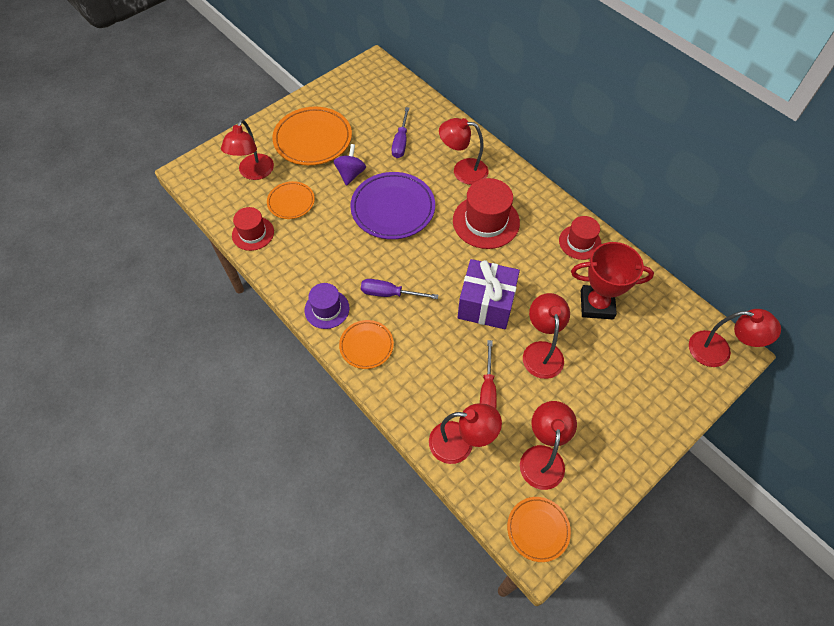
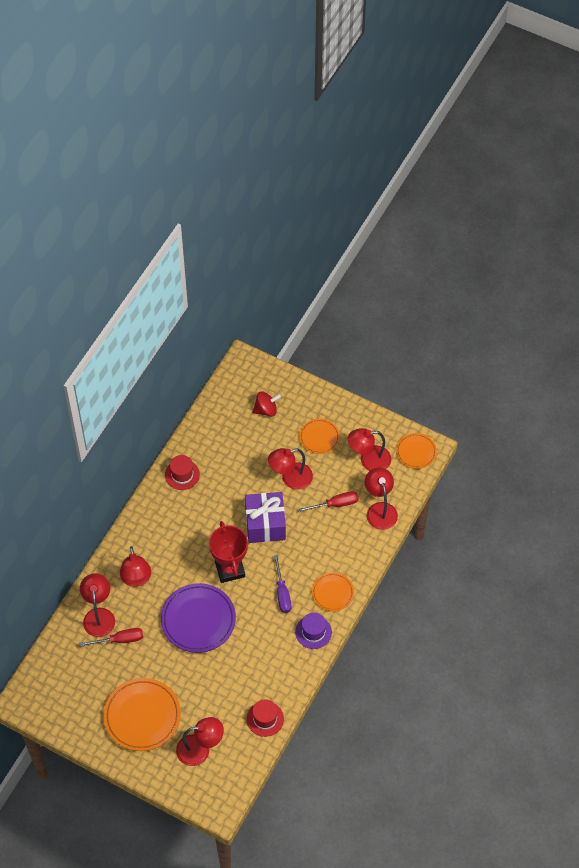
camera: 110 degrees left, 0 degrees up
(291, 202) = (221, 703): orange plate -> orange plate (319, 437)
(350, 174) = (172, 667): purple spinning top -> none
(401, 142) = (120, 640): purple screwdriver -> red screwdriver
(486, 221) = (186, 546): red hat -> none
(596, 305) = (237, 452): red trophy -> red trophy (230, 569)
(653, 356) = (266, 410): none -> red spinning top
(718, 351) = (246, 372): red lamp -> red lamp (99, 615)

